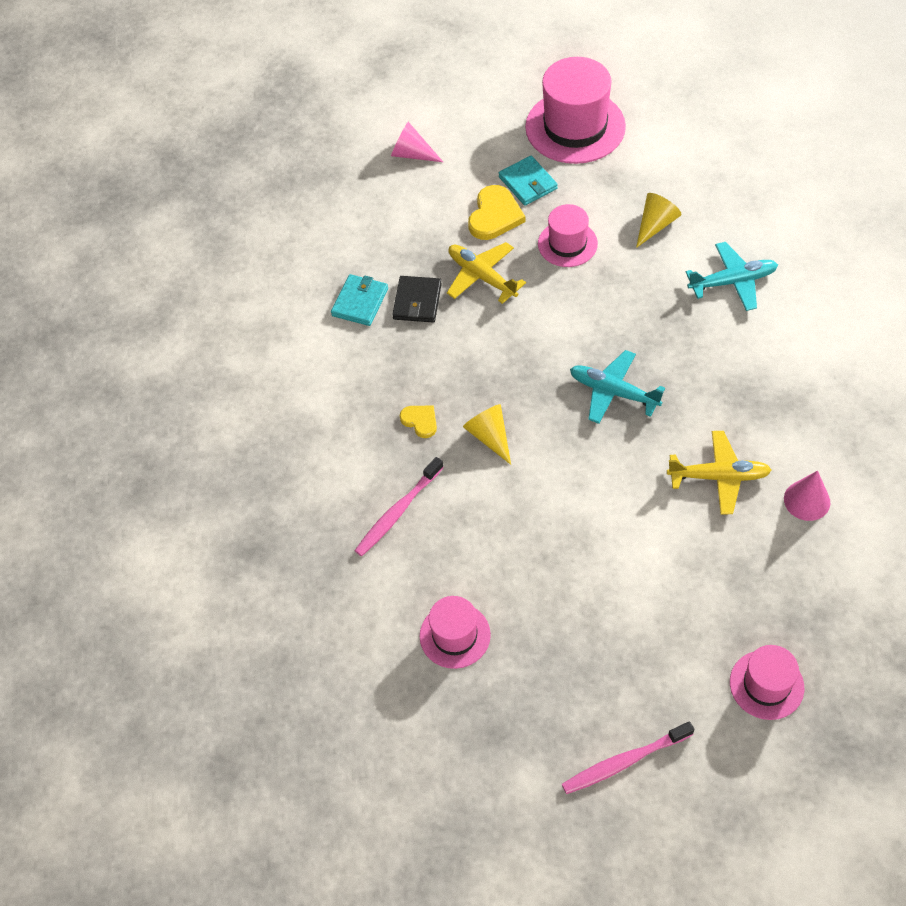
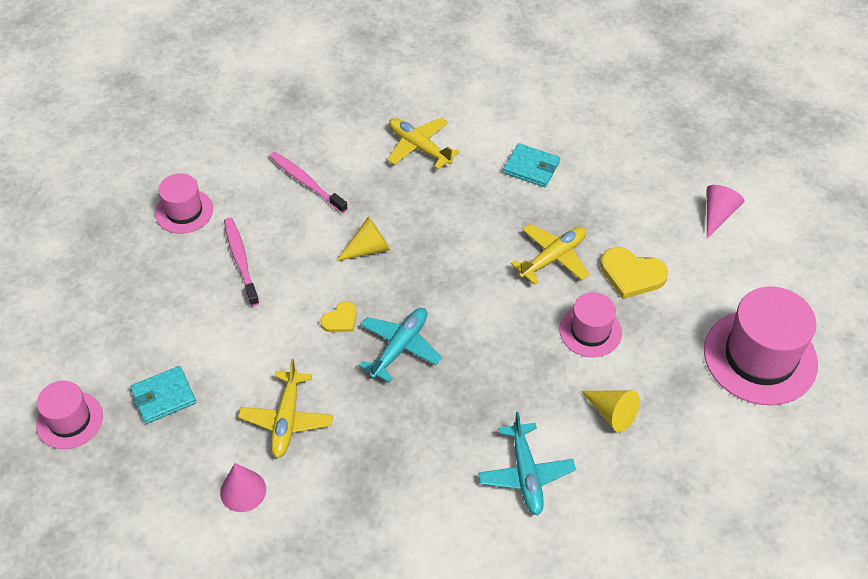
camera: 90 degrees right, 5 degrees down
(335, 407) = (419, 147): none -> yellow plane
(417, 301) = (528, 208): black wallet -> none
(420, 421) = (394, 202): yellow heart -> yellow heart (340, 319)
(528, 183) = (676, 306): turquoise wallet -> turquoise wallet (163, 397)
(624, 761) = (41, 309): pink toothbrush -> pink toothbrush (241, 260)

